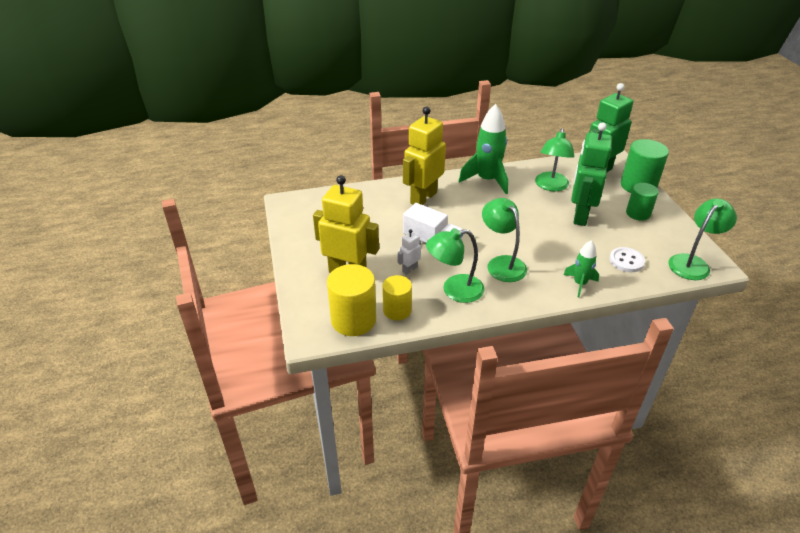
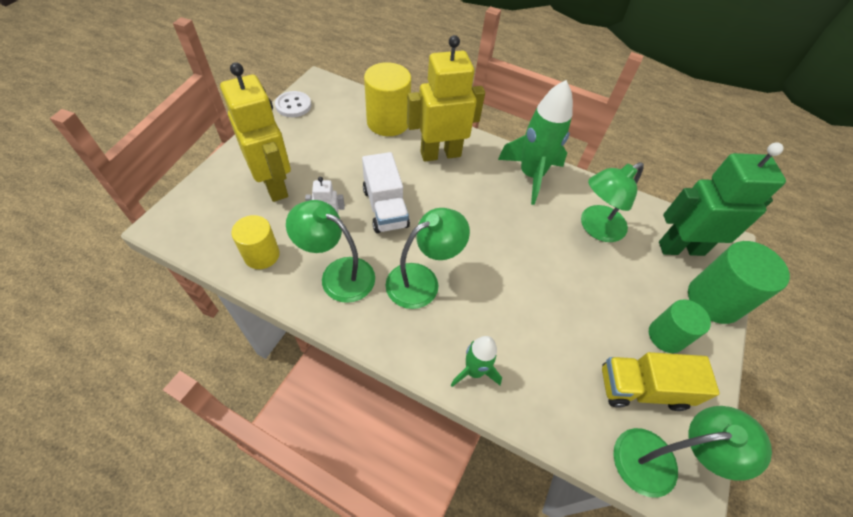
camera: 35 degrees right, 15 degrees up
(353, 320) = (216, 236): yellow cylinder -> yellow cylinder (388, 122)
(502, 263) = (422, 280): green lamp -> green lamp turned 45 degrees clockwise
(580, 215) = (585, 287): green robot -> none
(626, 261) = (569, 387): white button -> white button (293, 105)
(654, 241) = (642, 388): none -> yellow truck

